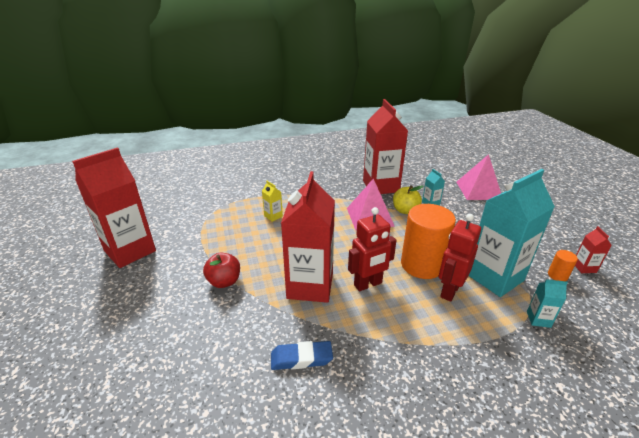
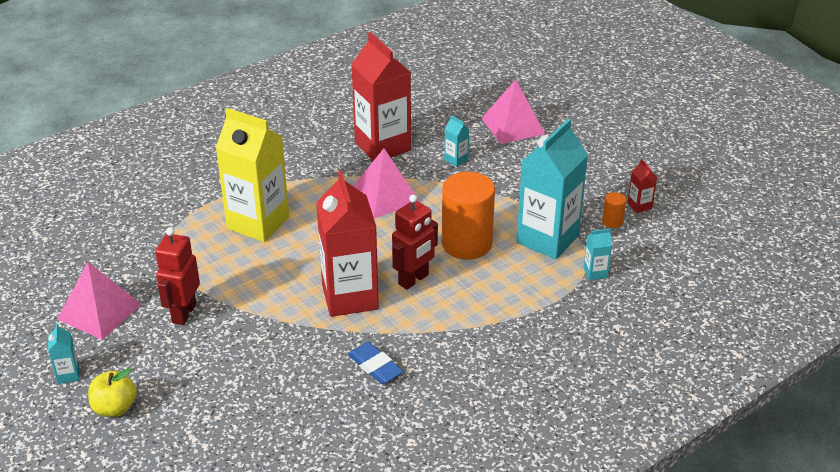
camera: 20 degrees left, 5 degrees up
(70, 293) = (68, 374): none -> turquoise carton
(130, 251) = (99, 311): red carton -> pink pyramid
(224, 281) = (247, 317): red apple -> none
(273, 216) = (258, 223): yellow carton -> yellow carton, size x2.45
(301, 358) = (375, 366): blue eraser -> blue eraser turned 75 degrees clockwise
(405, 210) = (426, 177): yellow apple -> yellow apple (115, 408)
(449, 291) = (503, 265): red robot -> red robot (183, 313)

